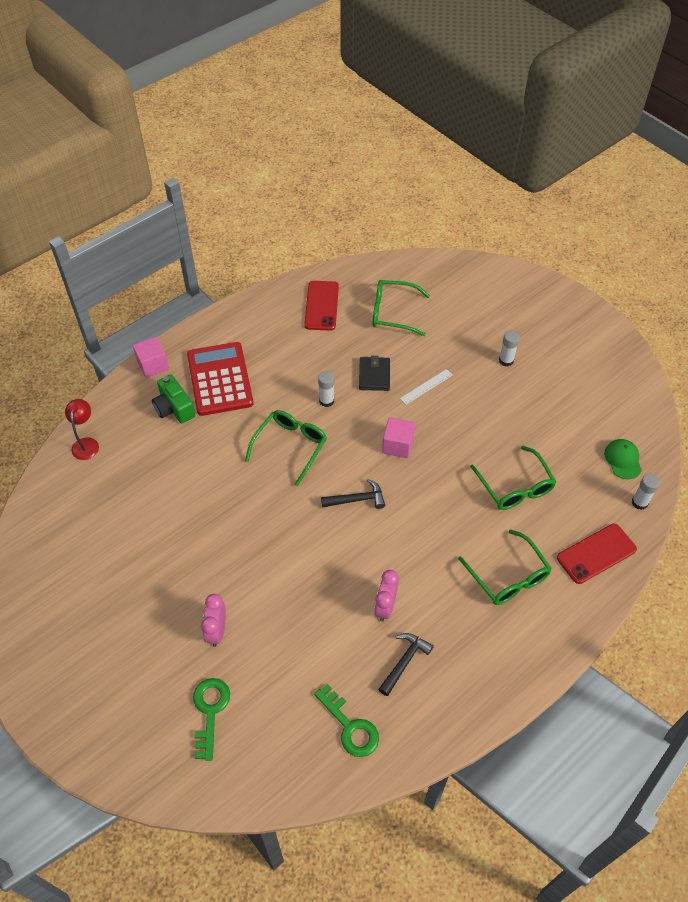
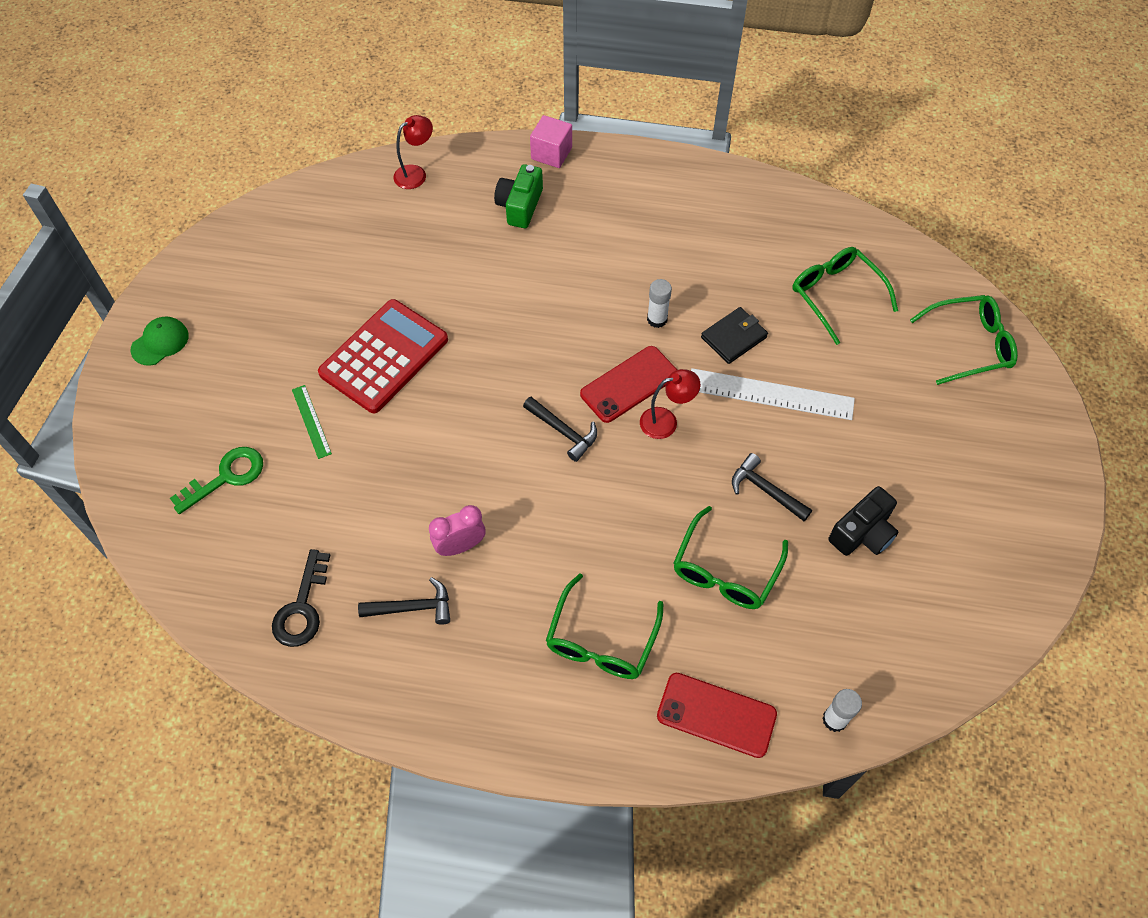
camera: 50 degrees right, 5 degrees up
(217, 631) = (311, 421): pink clock -> green ruler
(220, 379) = (590, 215): red calculator -> red calculator (384, 356)
(290, 447) = (569, 330): green glasses -> green glasses (969, 345)
(321, 306) = (773, 228): red phone -> red phone (629, 384)
(350, 726) = (302, 607): green key -> black key
(397, 445) = (666, 421): pink cube -> red lamp
(426, 386) = (770, 394): white ruler -> white ruler, size x1.90
(483, 433) = (765, 490): none -> black hammer
(506, 360) = (891, 446): white glue stick -> none
(545, 411) = (862, 533): none -> black camera
(623, 460) = (878, 662): green cap -> green cap (160, 342)

